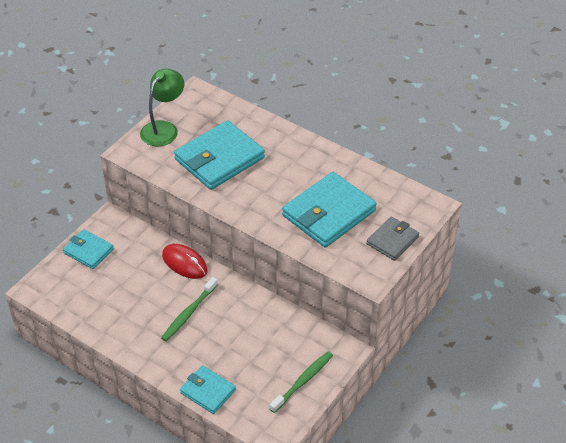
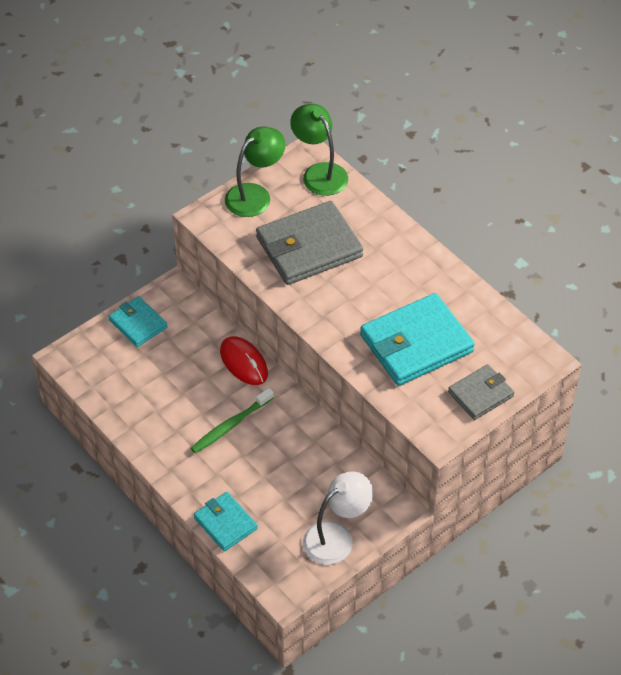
camera: 15 degrees right, 5 degrees up
(210, 104) = (319, 173): none -> green lamp
(219, 159) = (309, 247): turquoise wallet -> grey wallet
(302, 381) = (336, 537): green toothbrush -> white lamp

